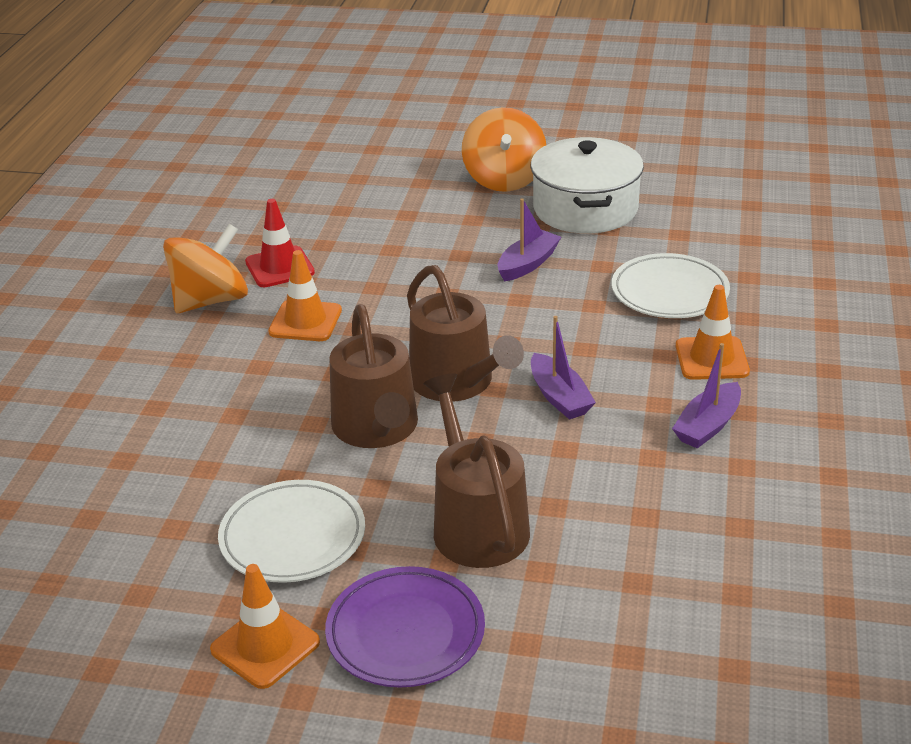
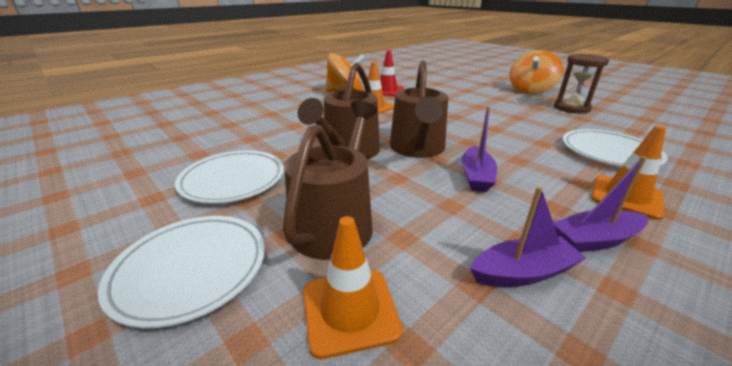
camera: 35 degrees right, 5 degrees down
(265, 646) = (121, 228): orange traffic cone -> orange traffic cone (350, 310)
(405, 632) = (191, 269): purple plate -> white plate
(527, 264) = (514, 118): purple boat -> purple boat (522, 272)
(585, 209) = (571, 108): white pot -> brown hourglass

